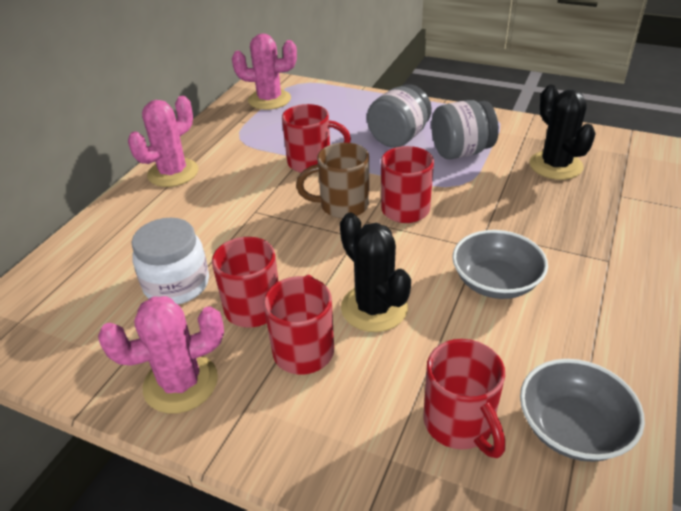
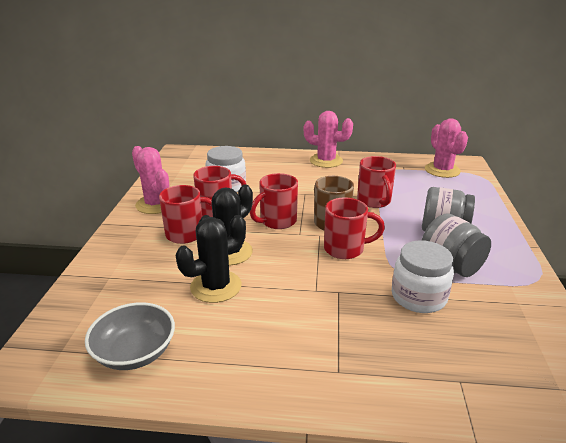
camera: 70 degrees right, 10 degrees down
(459, 424) = (135, 299): red mug -> red mug (277, 221)
(495, 282) = (277, 303): grey bowl -> none
(506, 184) = (418, 297): none -> white jar
(555, 165) = (479, 328): black cactus -> black cactus (216, 286)

